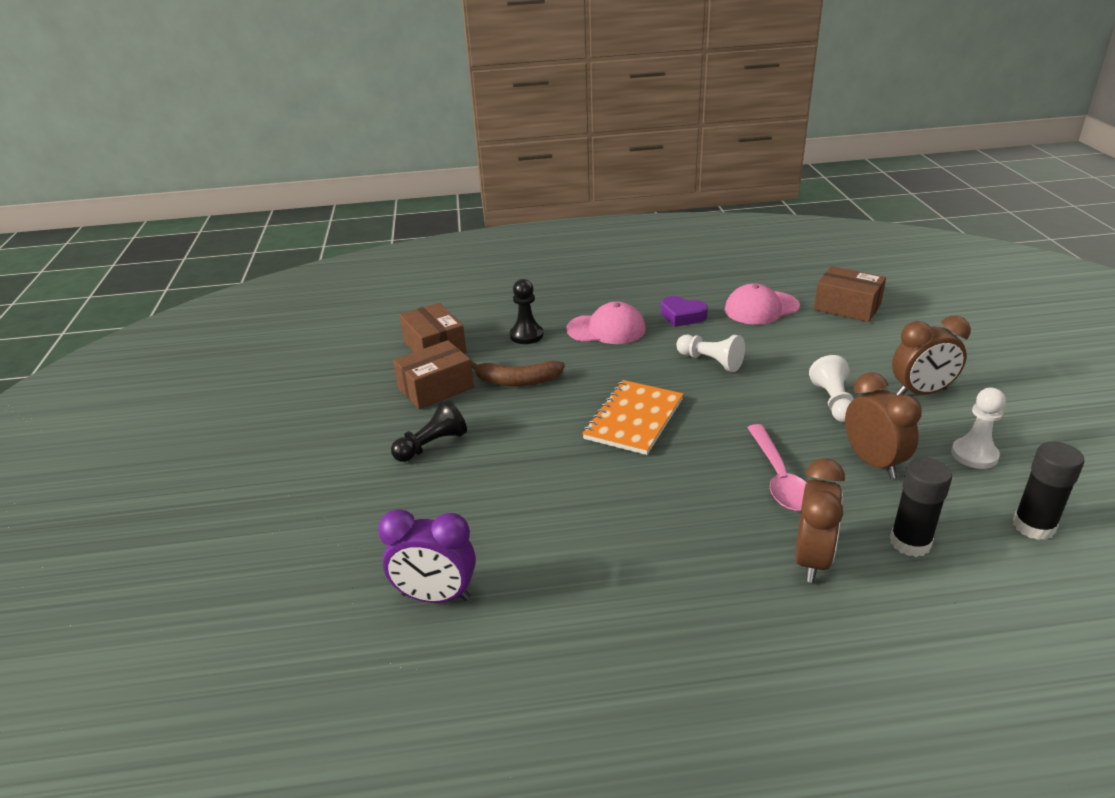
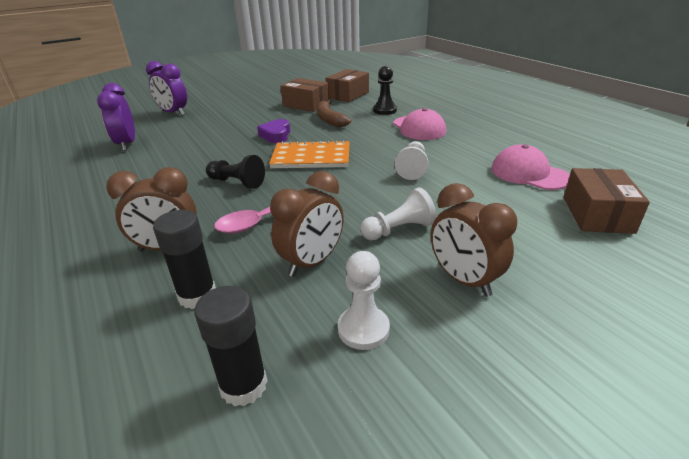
camera: 65 degrees right, 0 degrees up
(320, 530) = (173, 113): none -> purple clock
(432, 445) = (251, 116): black pawn -> black pawn (237, 182)
(682, 316) = (471, 147): purple heart -> purple heart (276, 135)

